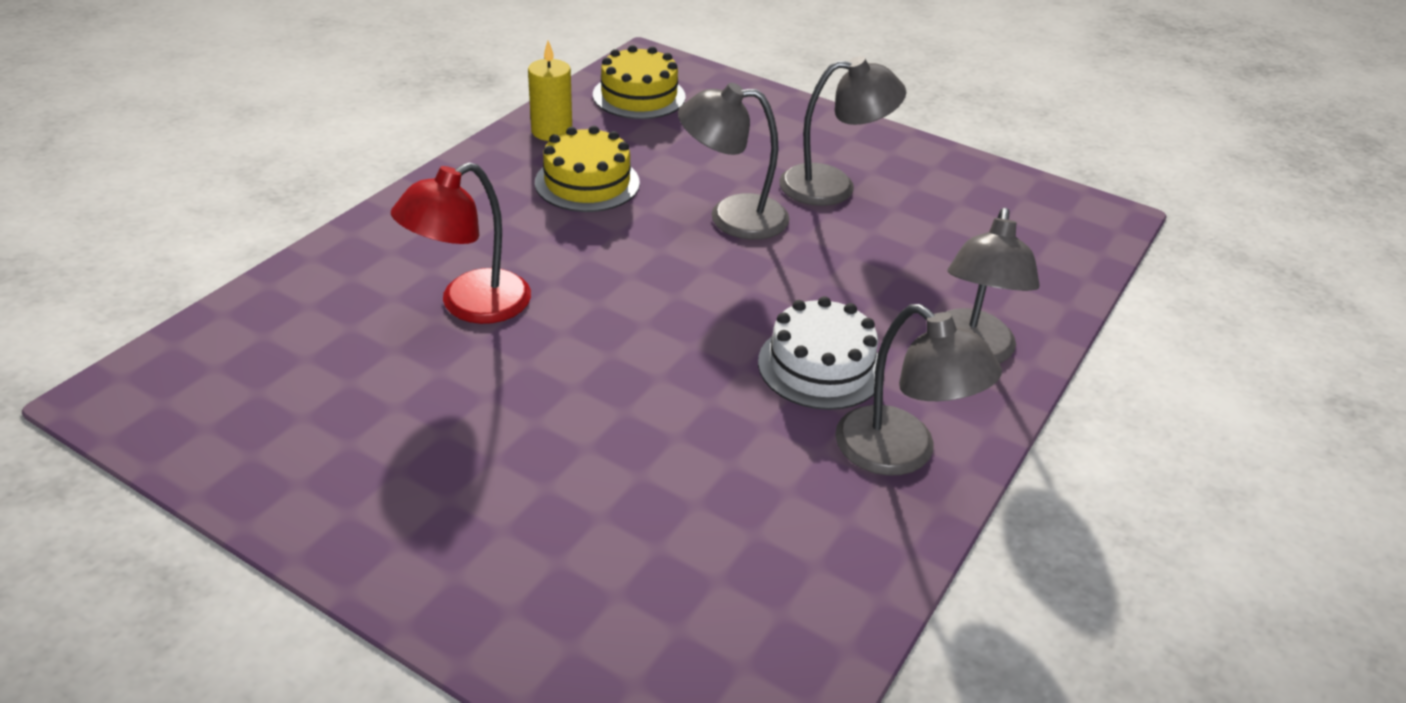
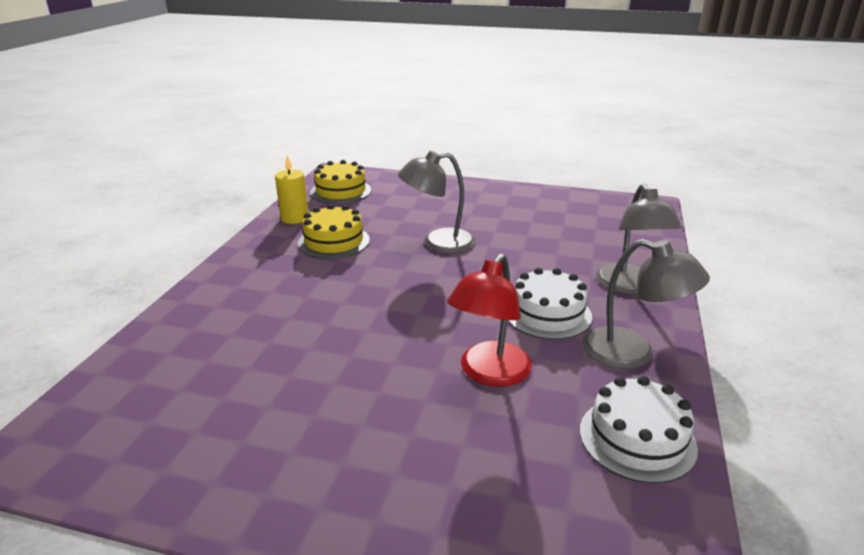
camera: 15 degrees left, 10 degrees down
(470, 305) = (291, 327): red lamp -> red lamp (489, 373)
(824, 569) = (637, 438): none -> white cake
(833, 186) = (488, 216): grey lamp -> none

